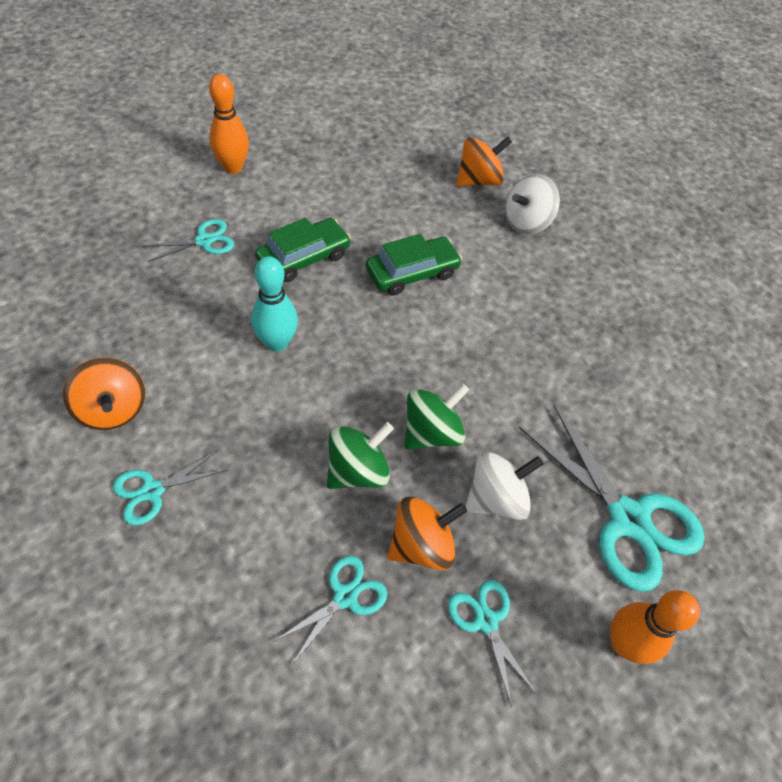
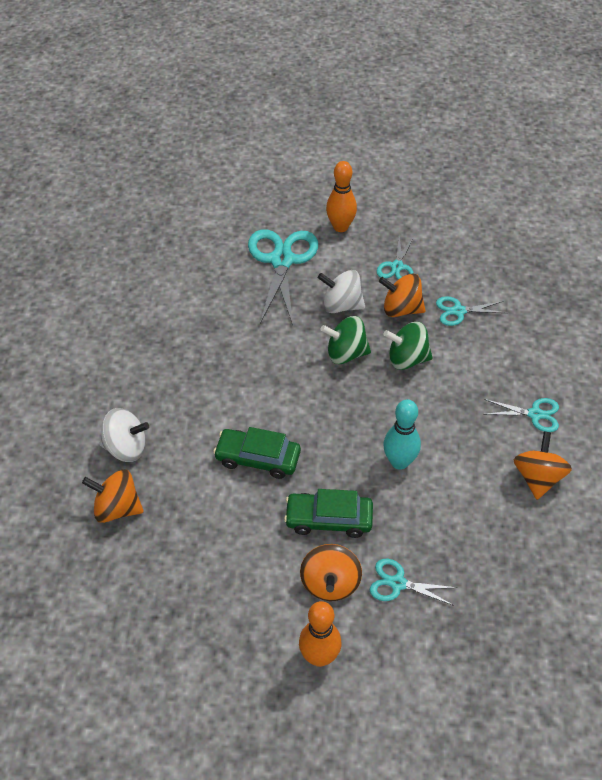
camera: 135 degrees left, 5 degrees down
(262, 214) = (330, 583): none -> orange spinning top

